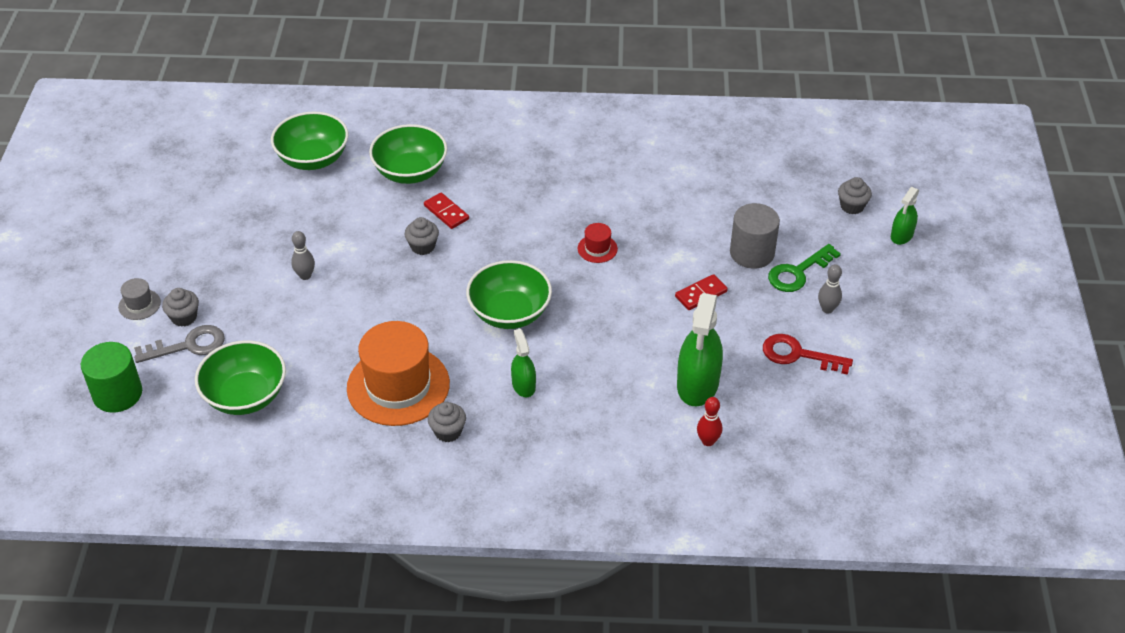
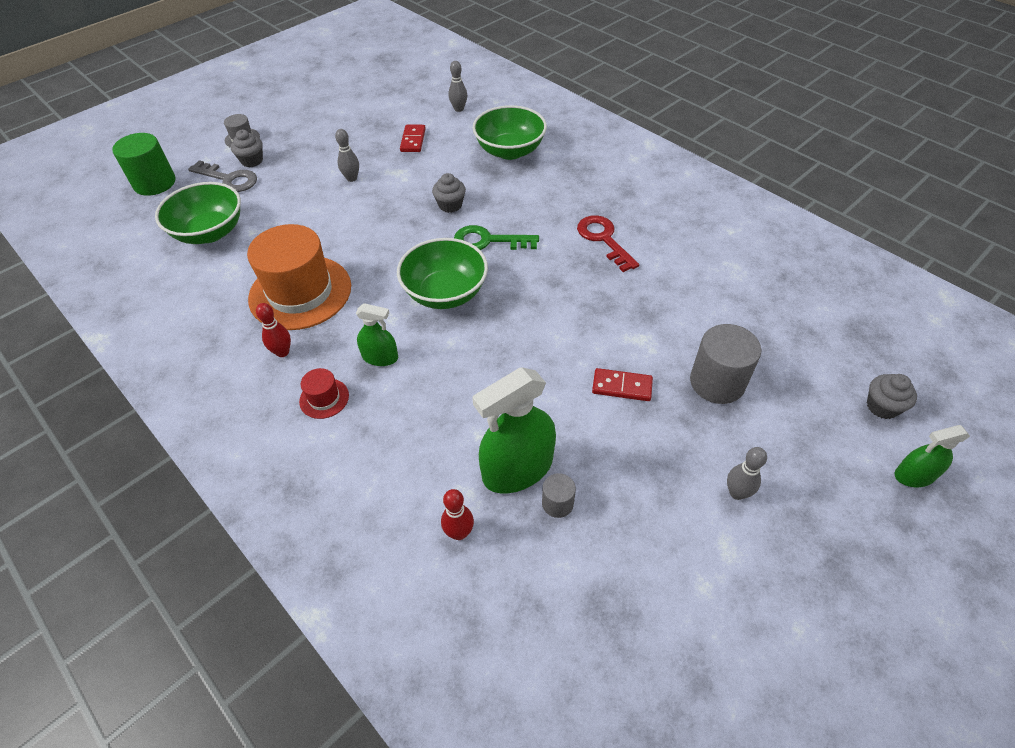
camera: 45 degrees right, 5 degrees up
(313, 159) = (459, 109): green bowl -> grey bowling pin
(446, 212) = (498, 191): red domino -> red domino (413, 140)
(448, 431) = (282, 352): grey cupcake -> red bowling pin
(523, 385) = (380, 357): green spray bottle -> green spray bottle turned 75 degrees clockwise
(597, 248) = (577, 288): red hat -> red hat (324, 398)
(742, 385) = (557, 503): none -> grey cylinder
(798, 272) = (745, 433): green key -> green key (488, 241)
(798, 355) = (650, 517): red key -> red key (603, 239)

